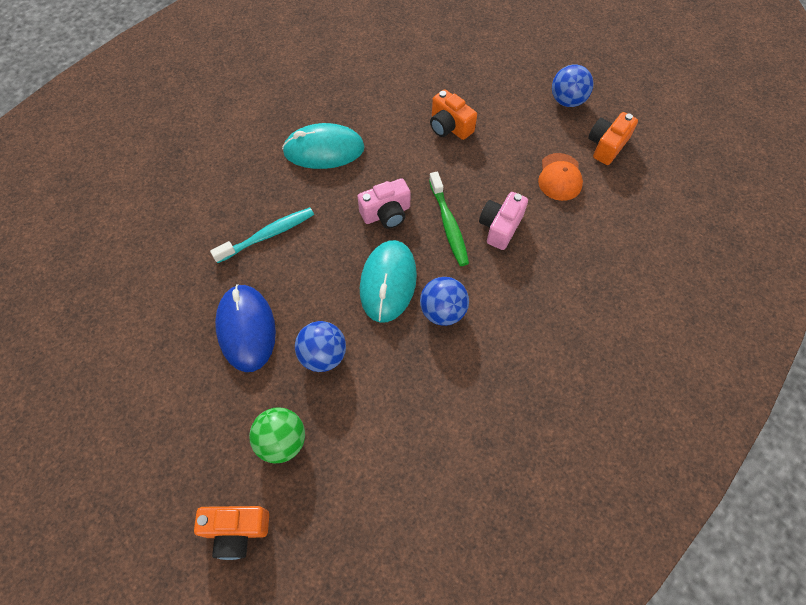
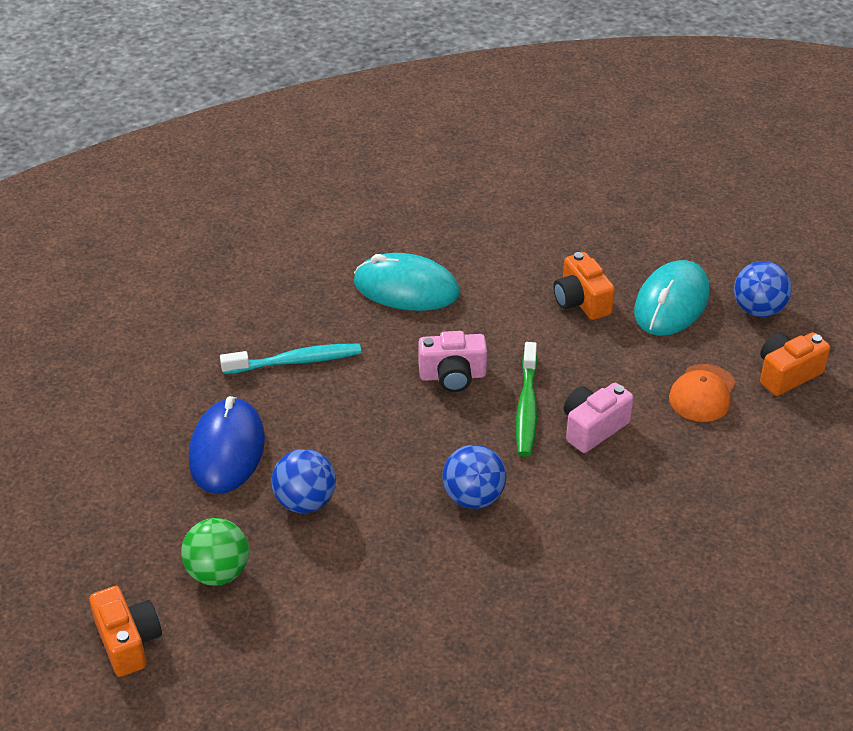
camera: 20 degrees right, 20 degrees down
(237, 530) = (128, 642): orange camera -> orange camera turned 135 degrees counterclockwise
(388, 282) = (419, 449): turquoise mouse -> turquoise mouse (671, 303)

